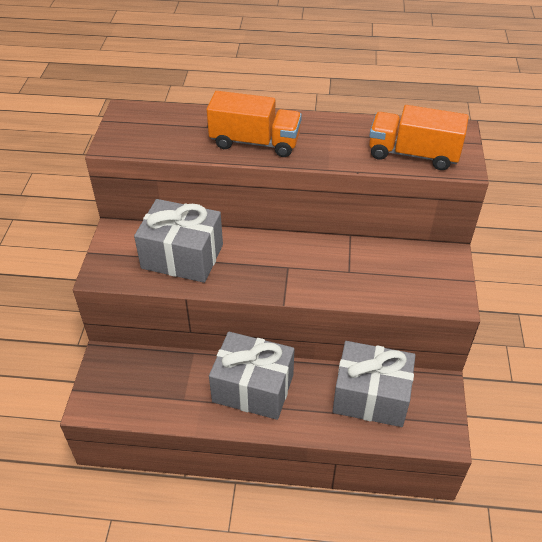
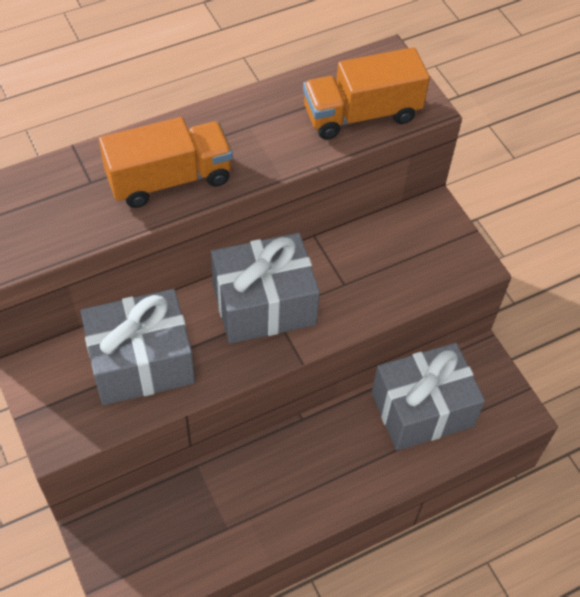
camera: 35 degrees left, 10 degrees up
(253, 388) = (294, 470): grey gift -> grey gift (264, 304)

